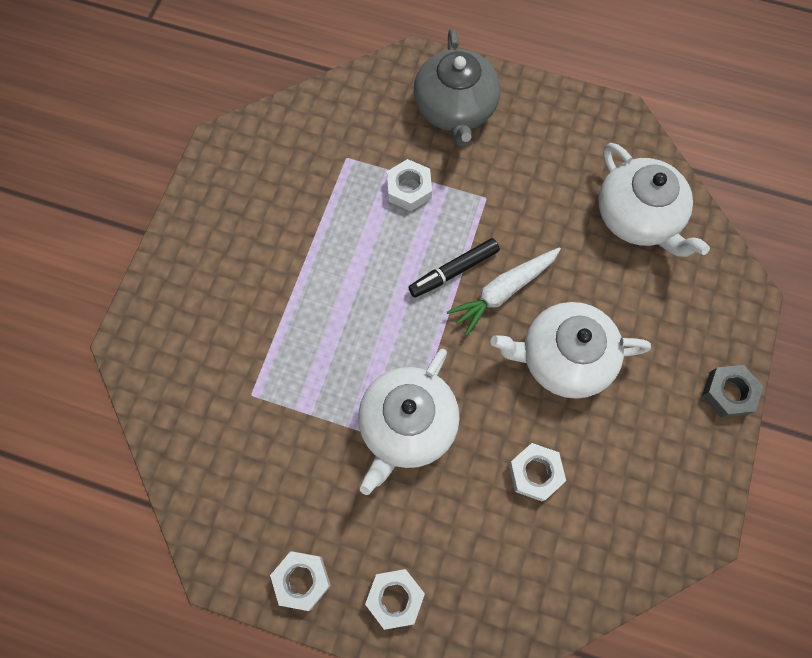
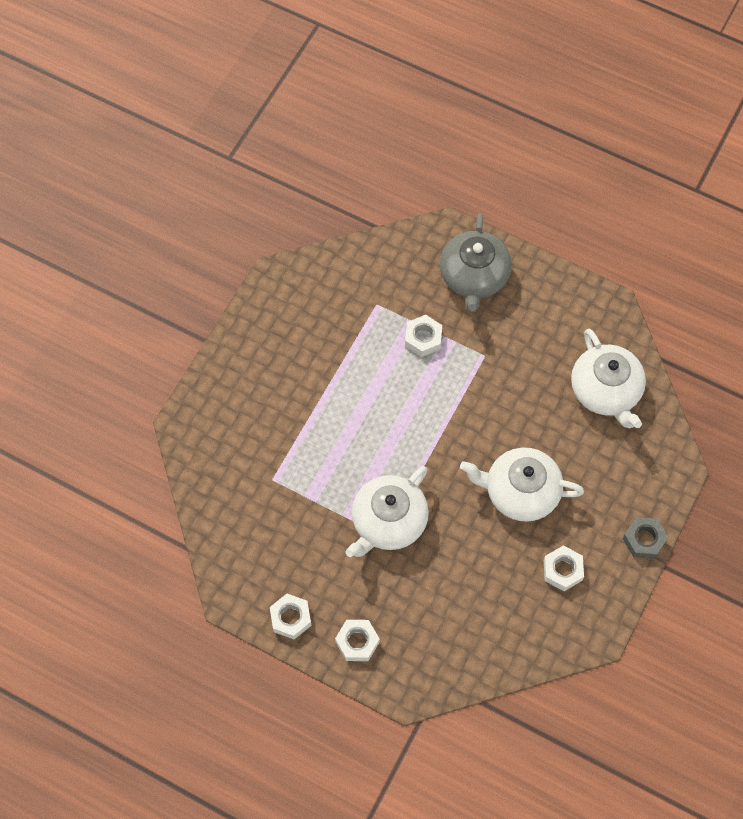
camera: 10 degrees right, 5 degrees down
(453, 271) = (447, 410): black marker -> none
(503, 291) = (483, 433): white carrot -> none
(535, 473) = (479, 573): white nut -> white nut (562, 570)

